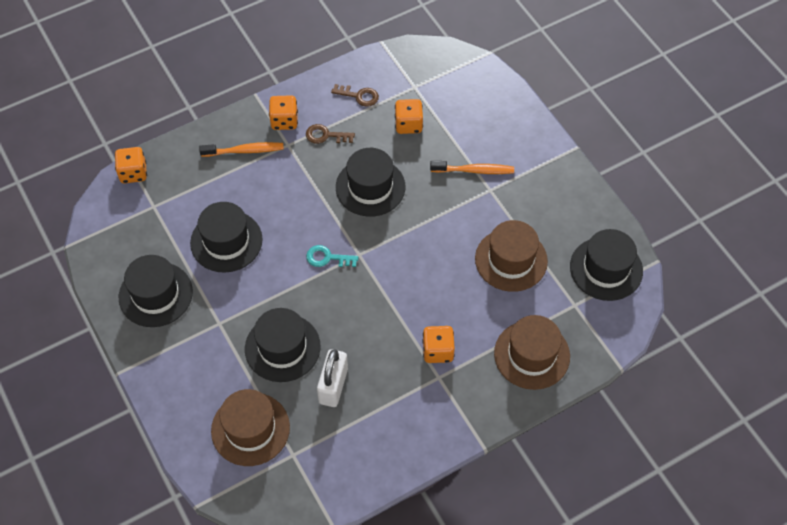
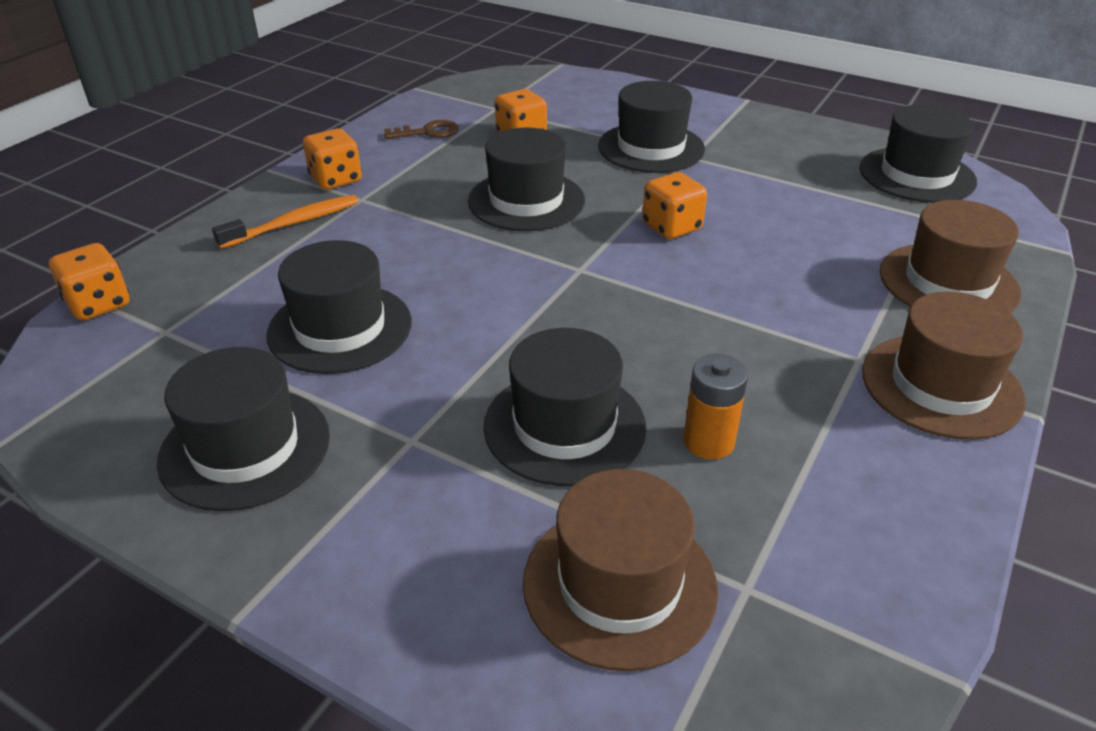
camera: 30 degrees left, 20 degrees down
(325, 135) = (412, 175): brown key -> none
(327, 258) = (534, 289): turquoise key -> none
(333, 386) = (708, 441): white padlock -> orange battery
(438, 351) = (819, 329): orange dice -> orange dice (671, 227)
(474, 170) = (651, 148): orange toothbrush -> black hat
(511, 260) = (796, 205): brown hat -> brown hat (941, 386)

